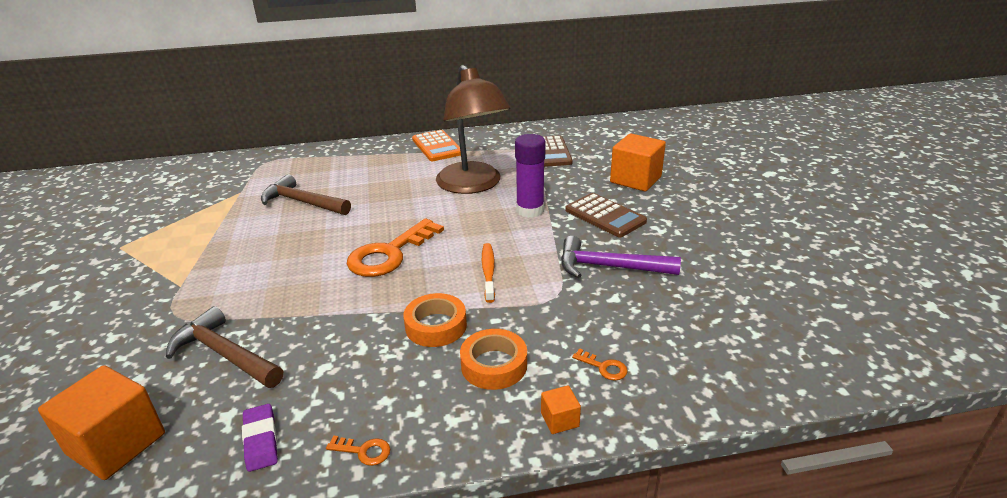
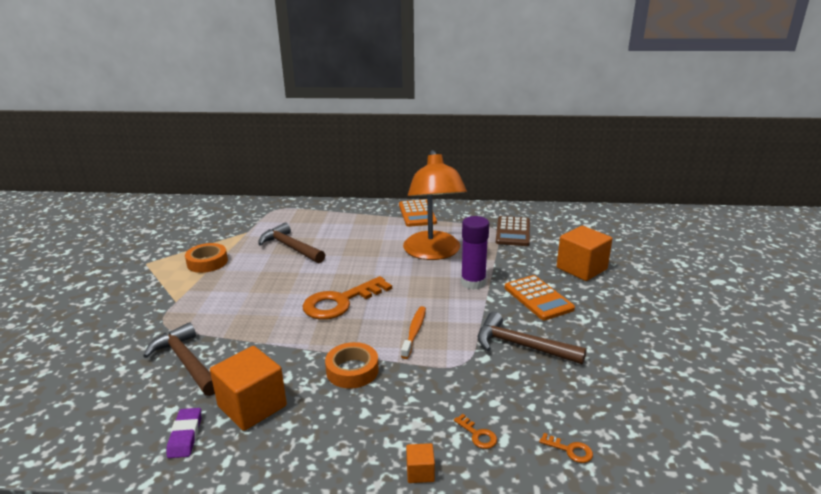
camera: 15 degrees right, 5 degrees down
(116, 444) = (88, 415): orange cube -> orange cube (252, 406)
(364, 451) = (255, 462): orange key -> orange key (570, 450)
(473, 185) = (433, 253): brown lamp -> orange lamp
(494, 365) = (385, 413): orange tape -> orange tape (207, 262)
(605, 216) = (538, 298): brown calculator -> orange calculator
(609, 267) = (521, 346): purple hammer -> brown hammer

